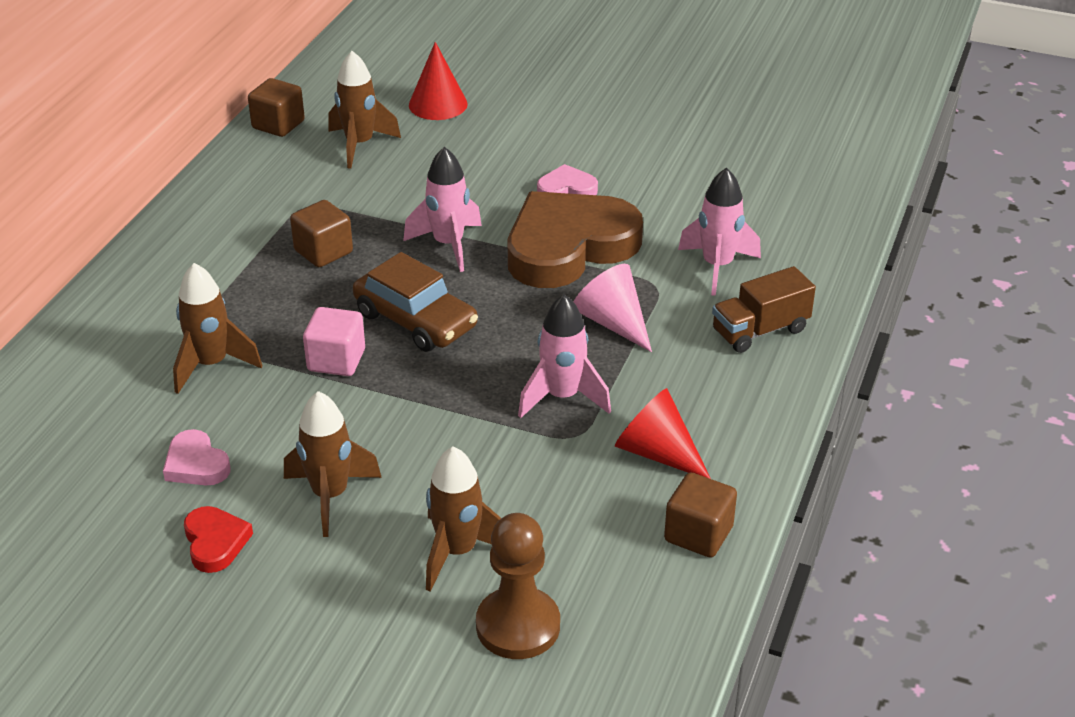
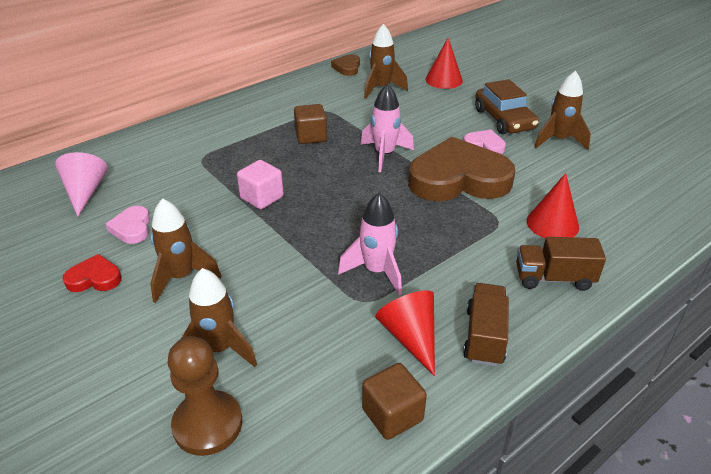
camera: 30 degrees right, 0 degrees up
(211, 365) = (195, 176): brown rocket -> brown rocket (558, 140)
(215, 542) = (94, 278): red heart -> red heart turned 105 degrees counterclockwise
(278, 125) = (347, 67): brown cube -> brown heart
(415, 320) = (327, 190): brown car -> brown car (504, 119)
(612, 322) = (450, 235): pink cone -> pink cone (85, 192)
(717, 266) = (552, 223): pink rocket -> red cone
(732, 421) = (484, 336): none -> brown truck

